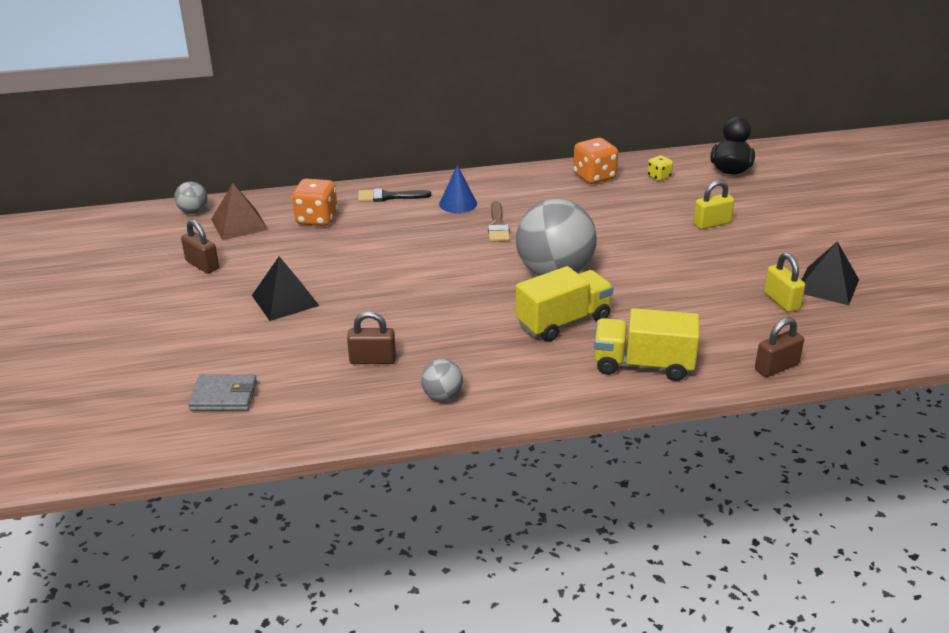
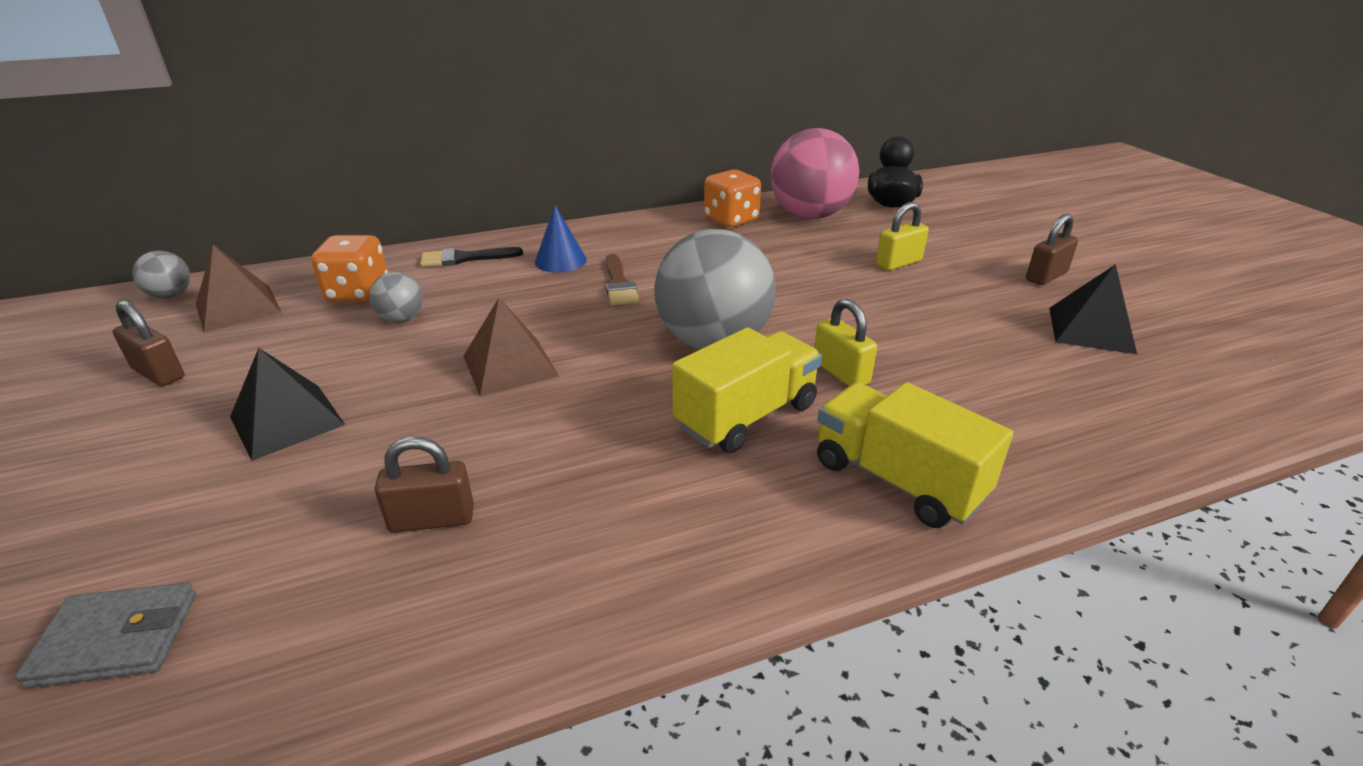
camera: 10 degrees left, 0 degrees up
(418, 278) = (510, 366): none -> brown pyramid
(442, 396) = (564, 584): grey ball -> grey ball (401, 319)
(643, 365) = (897, 480): yellow truck -> yellow truck turned 45 degrees clockwise
(659, 177) = (809, 215): yellow dice -> pink ball
(776, 367) = (1103, 462): brown padlock -> brown padlock (1046, 276)
(781, 301) = (1045, 356): yellow padlock -> yellow padlock (841, 372)

